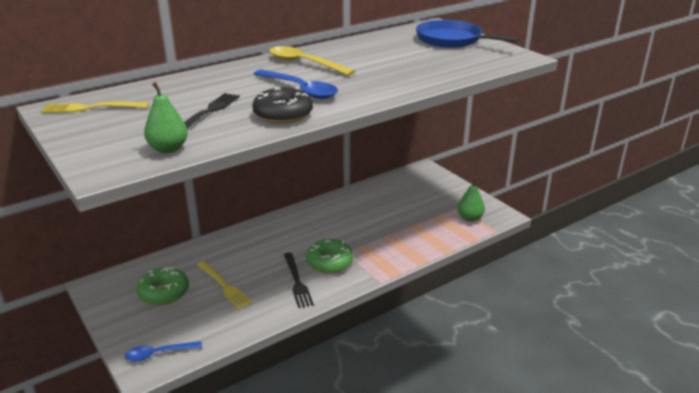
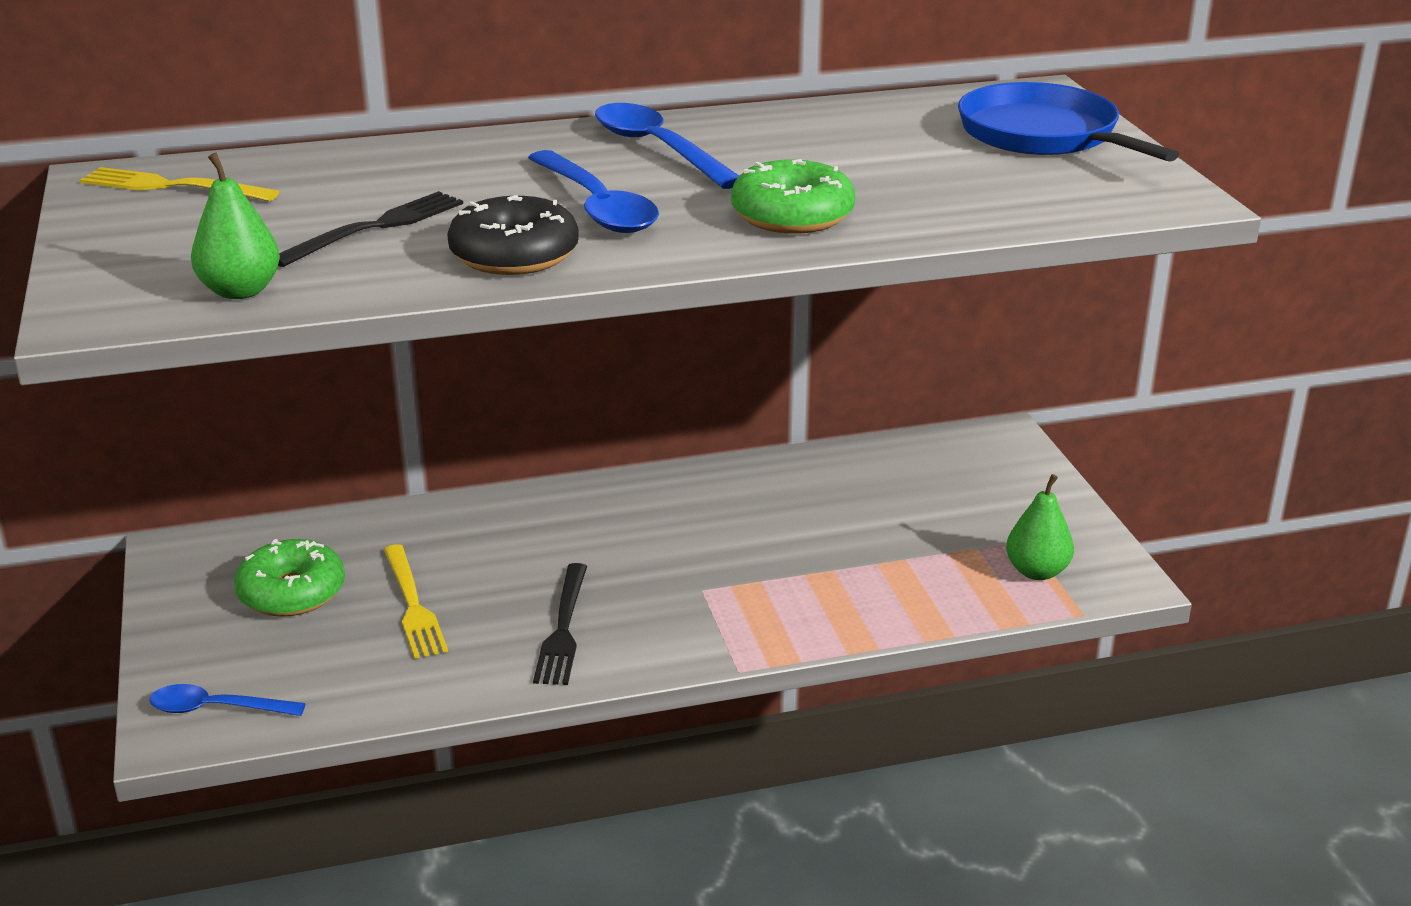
camera: 20 degrees right, 0 degrees up
(304, 63) = (657, 149): yellow spoon -> blue spoon
(329, 262) = (655, 603): green donut -> green donut (792, 216)

